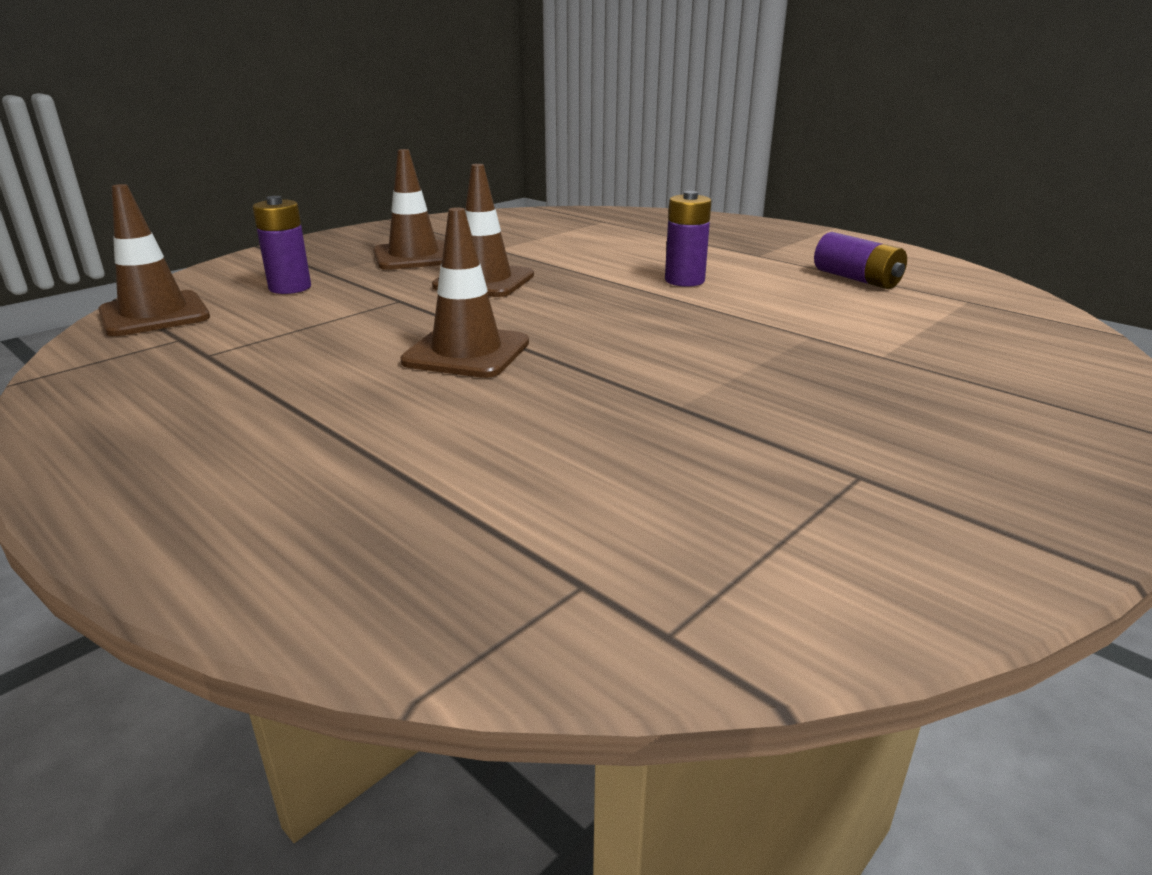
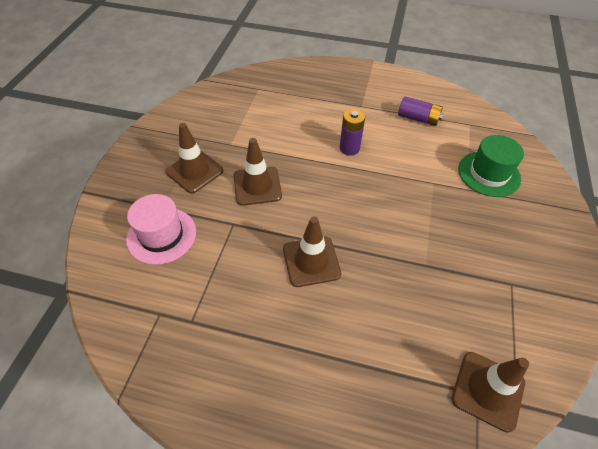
camera: 30 degrees left, 25 degrees up
(154, 315) = (116, 297): brown traffic cone -> brown traffic cone (487, 390)
(290, 288) = (161, 235): purple battery -> pink hat
(953, 350) = (488, 174): none -> green hat

